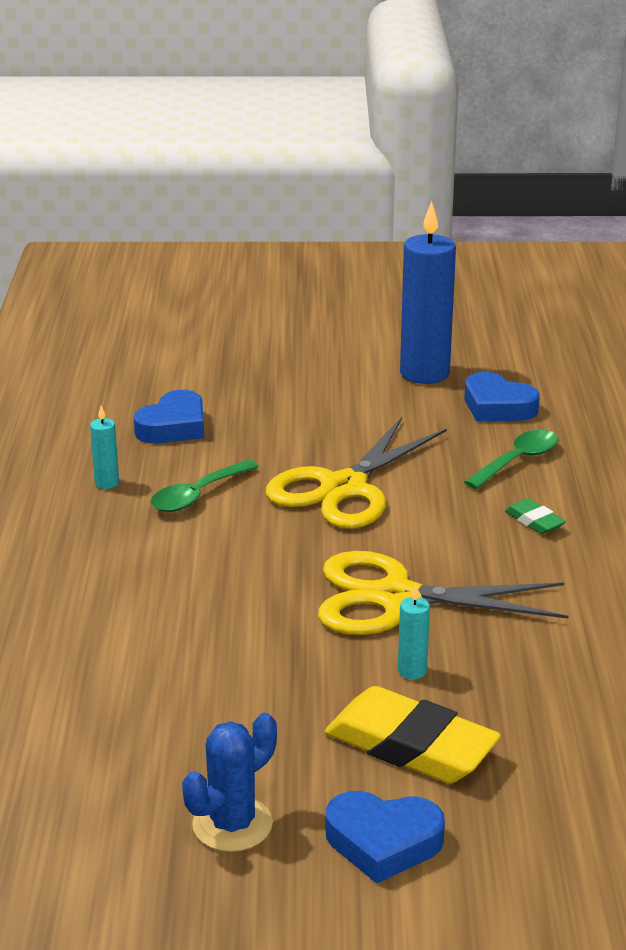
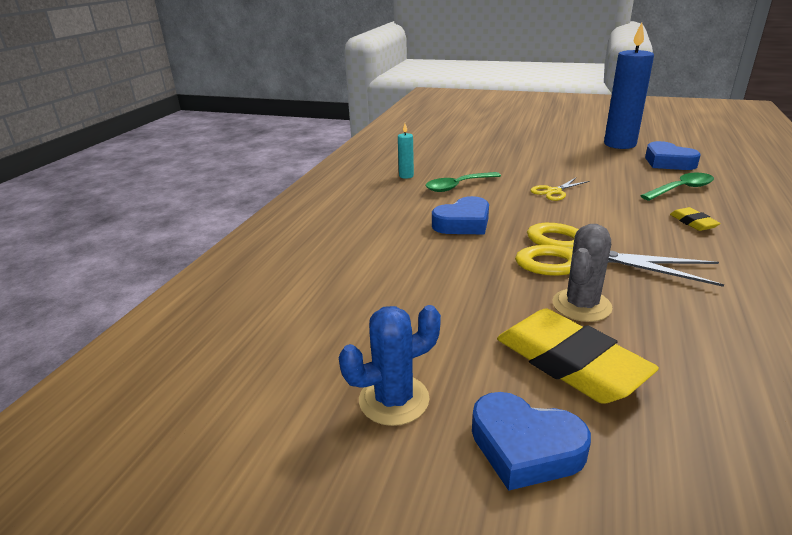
camera: 20 degrees right, 0 degrees up
(173, 426) = (457, 155): blue heart -> blue heart (463, 223)
(343, 488) = (554, 191): yellow scissors -> yellow scissors, size x0.44
(412, 671) = (581, 305): turquoise candle -> grey cactus
(534, 521) = (693, 222): green eraser -> yellow eraser

